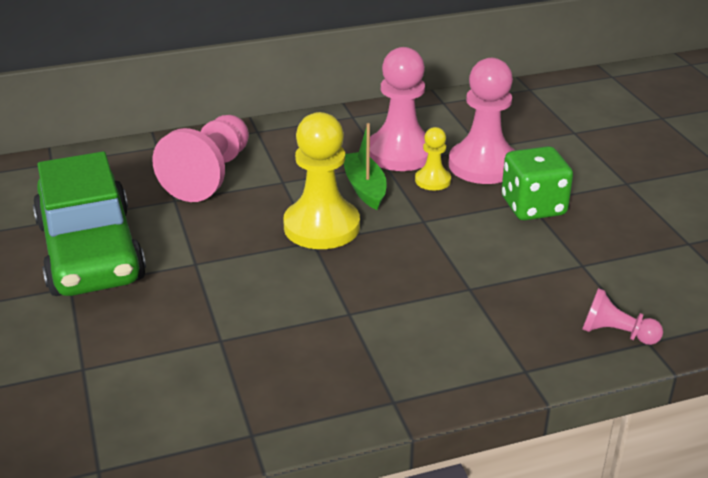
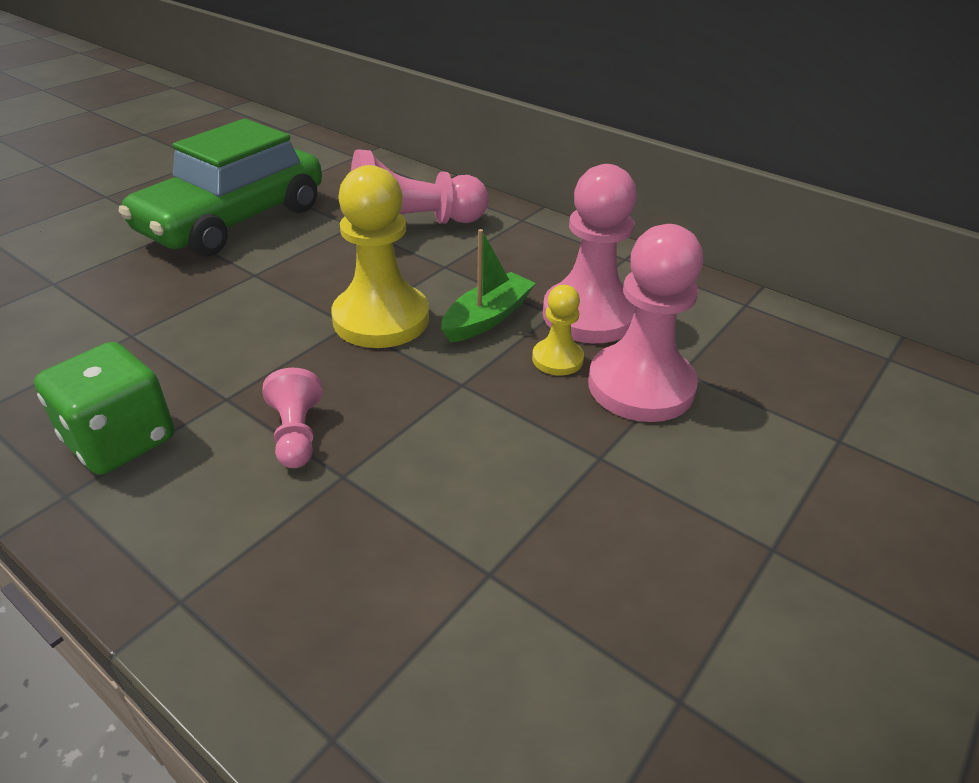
camera: 55 degrees right, 5 degrees up
(533, 207) = (590, 467): green dice -> green dice (121, 440)
(616, 333) = (330, 681): pink pawn -> pink pawn (296, 434)

